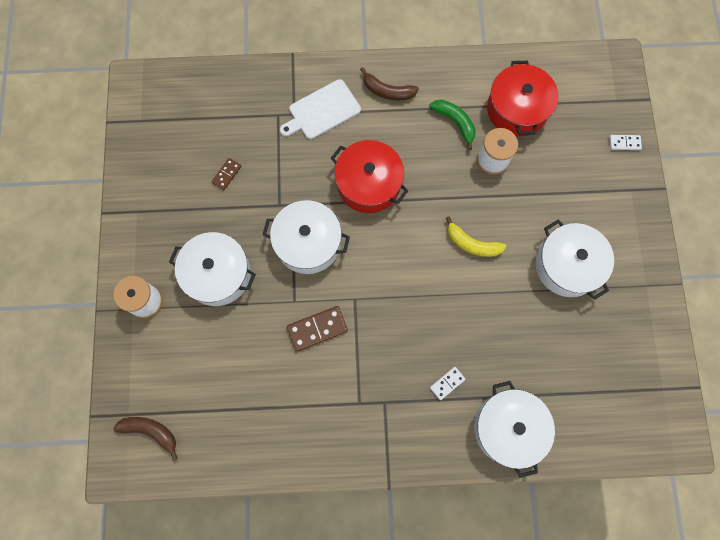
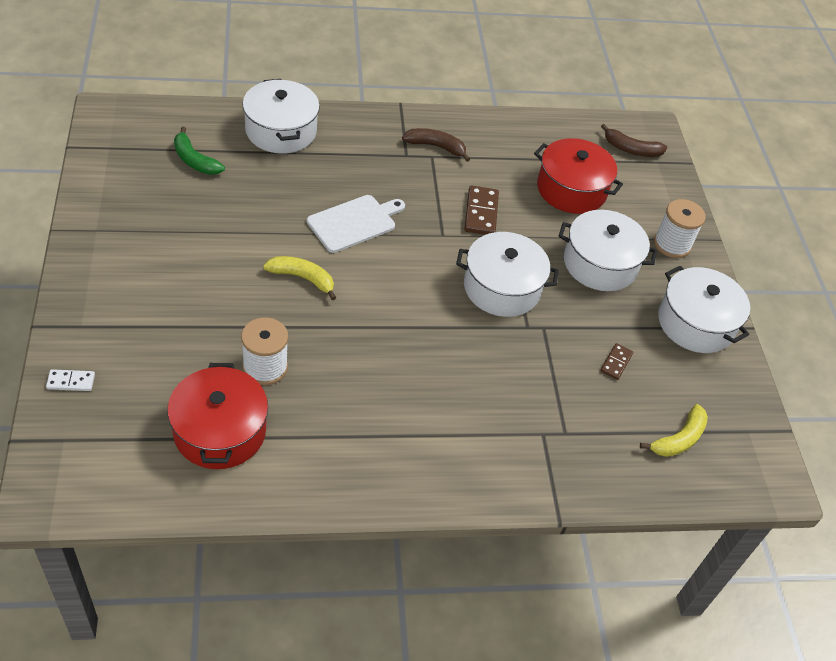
camera: 170 degrees right, 25 degrees down
(195, 112) = (679, 439): none -> yellow banana
(317, 328) = (481, 213): brown domino -> brown domino turned 60 degrees counterclockwise
(322, 111) = (504, 436): white cutting board -> white cutting board (354, 222)
(368, 184) = (433, 345): red pot -> red pot (571, 189)
(387, 91) = (411, 461): brown banana -> brown banana (436, 147)
(447, 383) = (341, 165): white domino -> none
(455, 122) = (313, 415): green banana -> green banana (194, 160)
(567, 265) = (188, 252): white pot -> white pot (695, 323)

